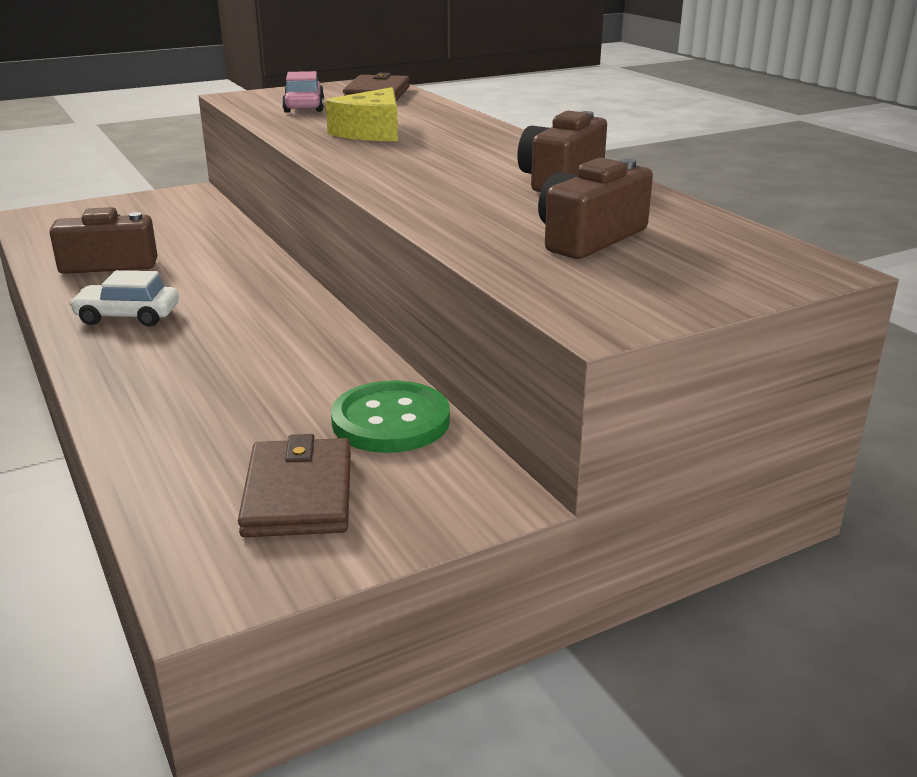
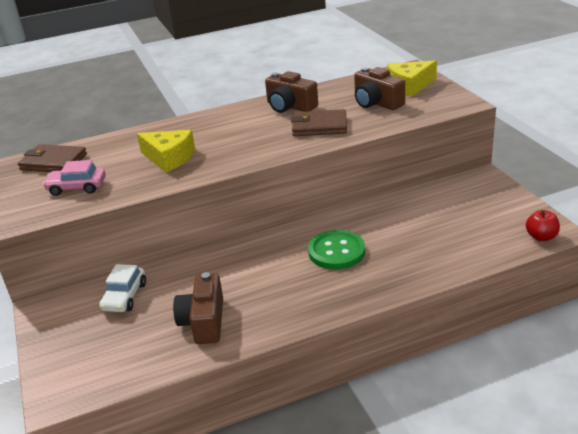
camera: 80 degrees left, 5 degrees up
(128, 316) = (302, 295): white car -> white car (124, 297)
(194, 562) = (541, 237): none -> red apple
(299, 494) = (490, 218): brown wallet -> brown wallet (319, 126)
(391, 421) = (428, 200): green button -> green button (336, 252)
(697, 267) = (410, 86): none -> yellow cheese

